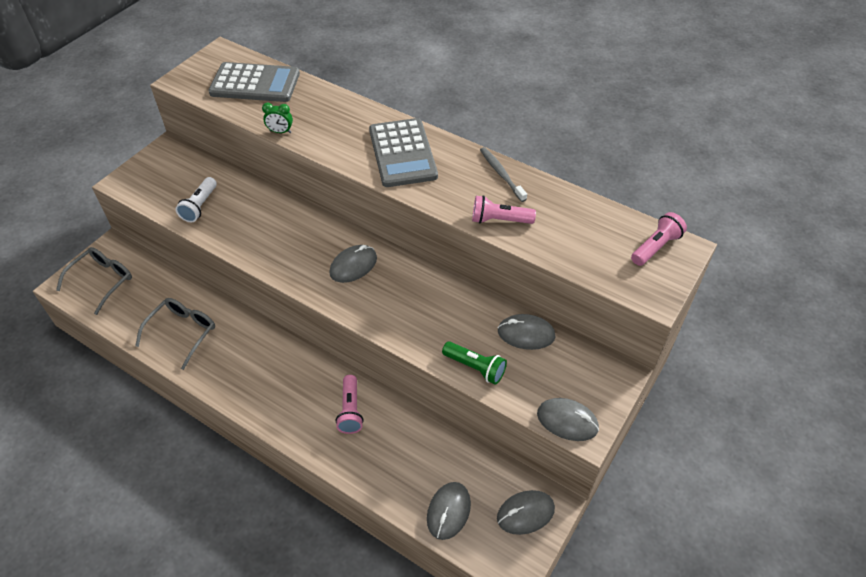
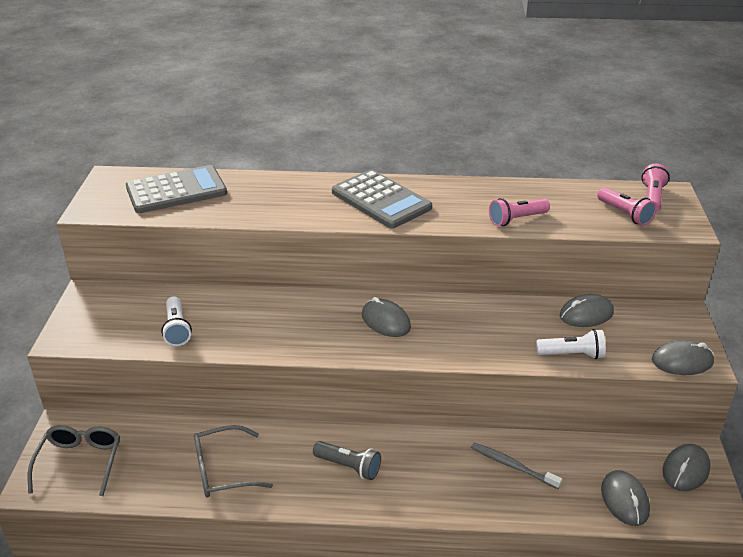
camera: 30 degrees left, 15 degrees down
(182, 332) = (222, 470): grey glasses -> grey glasses turned 105 degrees counterclockwise
(267, 373) = (348, 466): none -> grey flashlight
(280, 132) = (245, 219): green clock -> none
(350, 410) = (460, 461): pink flashlight -> pink flashlight (624, 214)
(353, 266) = (386, 321): grey mouse -> grey mouse turned 60 degrees counterclockwise
(475, 367) = (572, 354): green flashlight -> white flashlight
(501, 174) = (481, 188): grey toothbrush -> grey toothbrush (512, 465)

